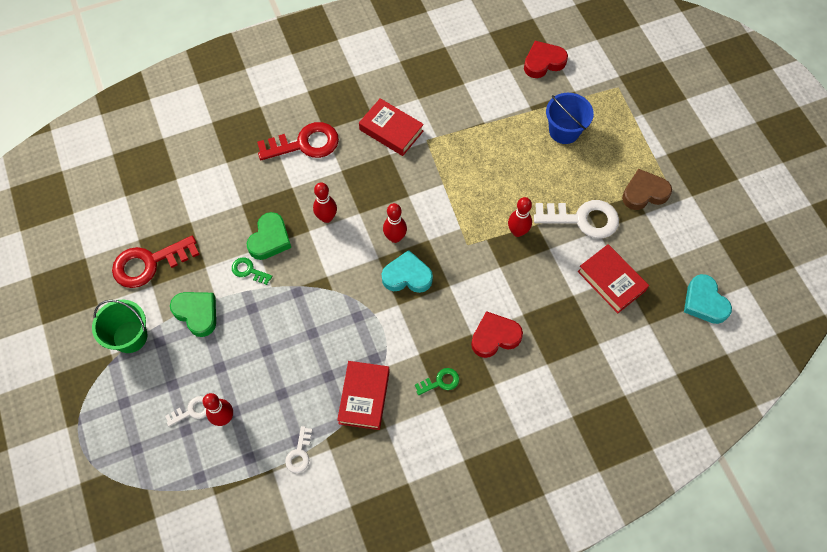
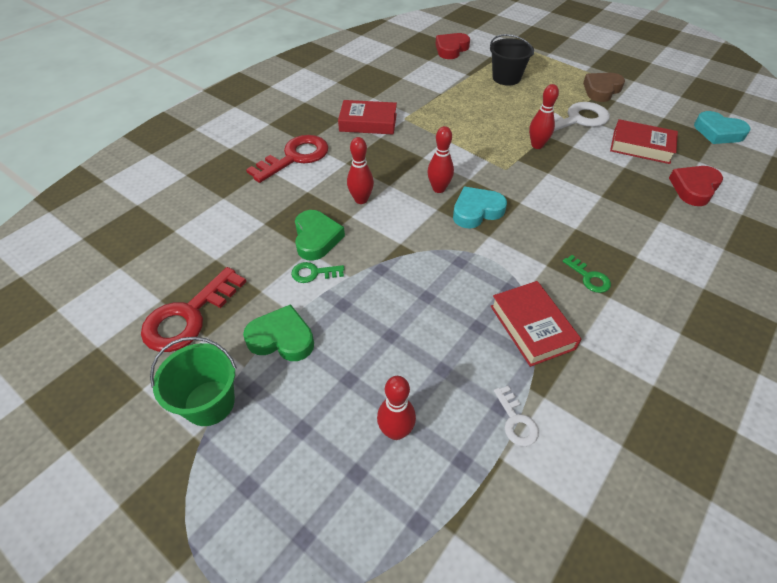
camera: 30 degrees left, 15 degrees down
(192, 411) = (349, 445): white key -> none
(440, 382) = (589, 277): green key -> green key turned 105 degrees clockwise
(495, 337) = (597, 221): red heart -> red heart (694, 188)
(564, 131) = (506, 78): blue bucket -> black bucket

